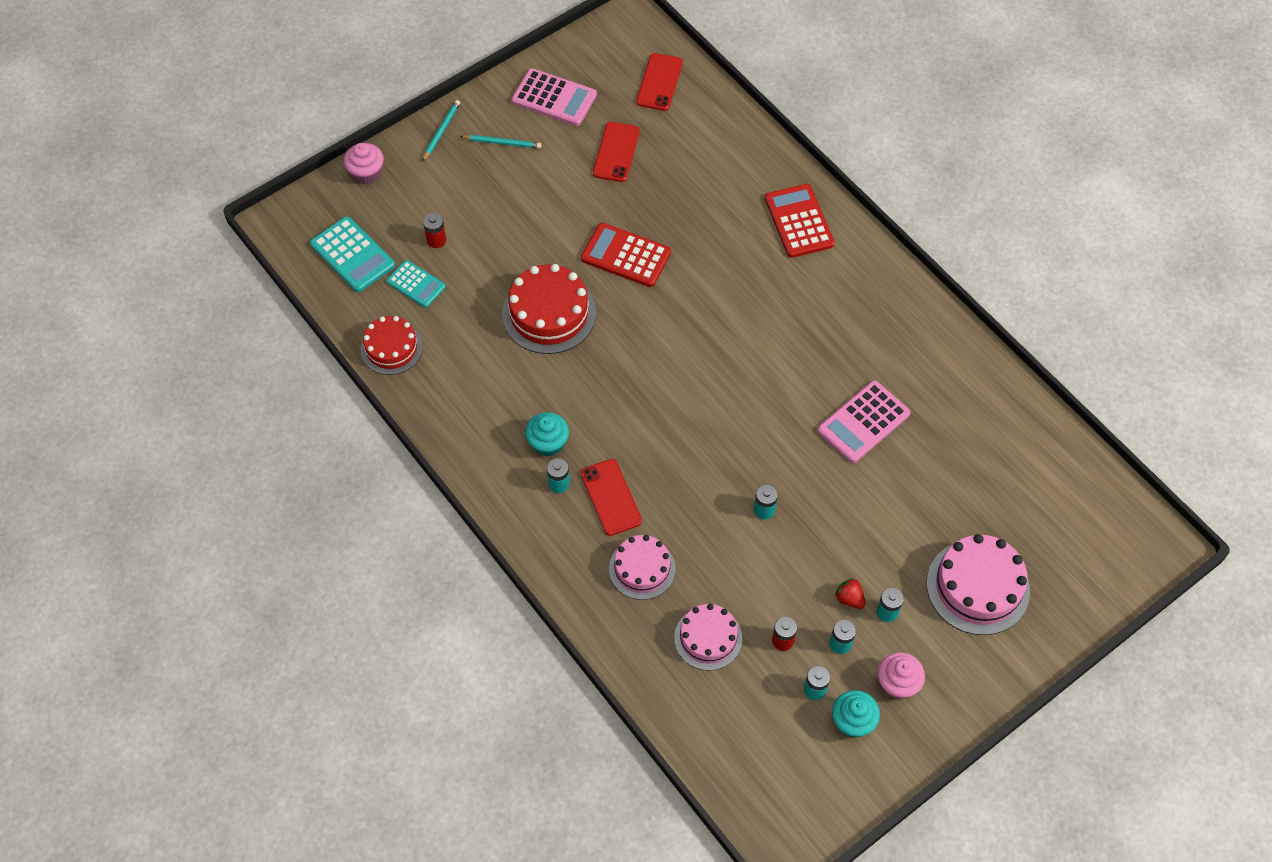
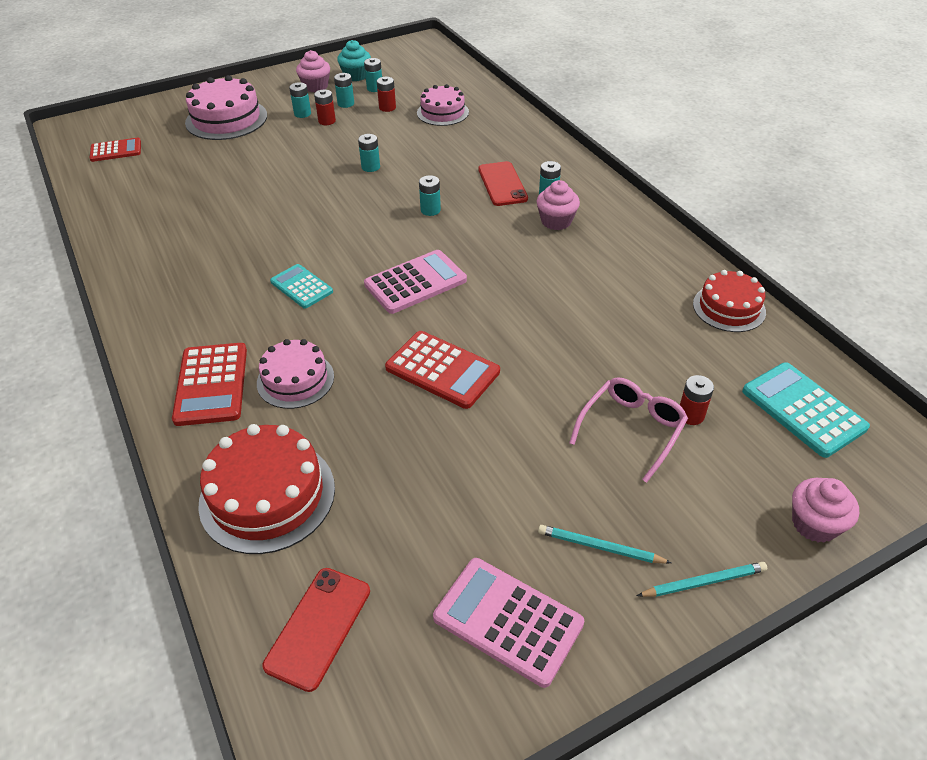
camera: 170 degrees left, 15 degrees down
(416, 284) = (710, 367): turquoise calculator -> turquoise calculator (301, 287)
(441, 131) = (703, 582): turquoise pencil -> turquoise pencil turned 135 degrees counterclockwise
(480, 223) = (631, 430): none -> pink glasses
(548, 443) = (556, 221): turquoise cupcake -> pink cupcake
(549, 313) = (545, 321): red cake -> red cake (267, 495)
(616, 152) = (423, 508): red phone -> none
(642, 568) = (484, 146): pink cake -> pink cake (295, 380)
(679, 444) = (430, 210): none -> turquoise battery
(849, 598) = (327, 121): red strawberry -> red battery
(863, 422) = (252, 209): pink calculator -> pink calculator (415, 282)
(1072, 504) = (116, 150): none -> red calculator

